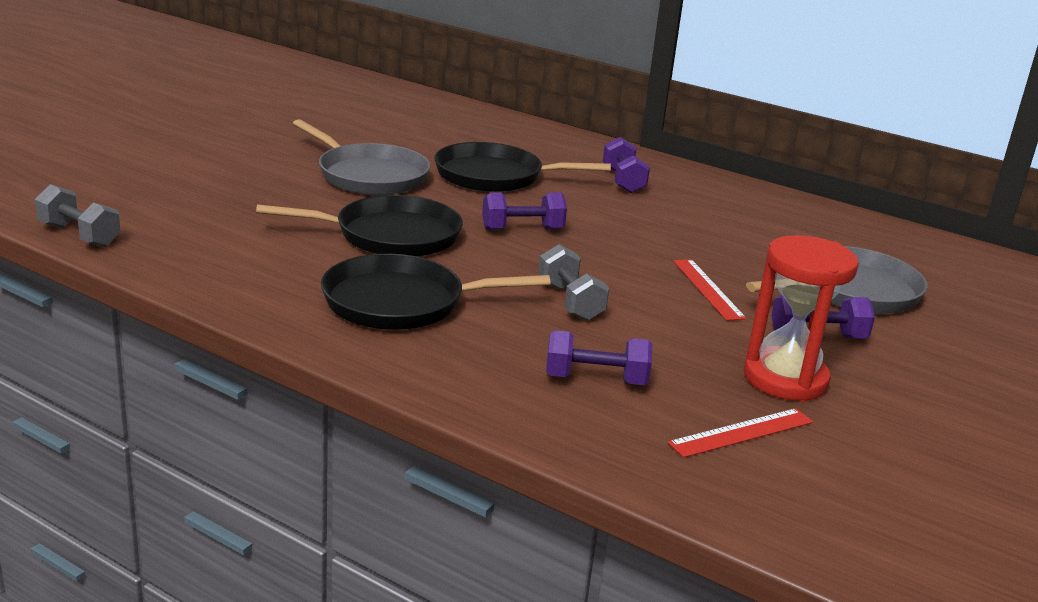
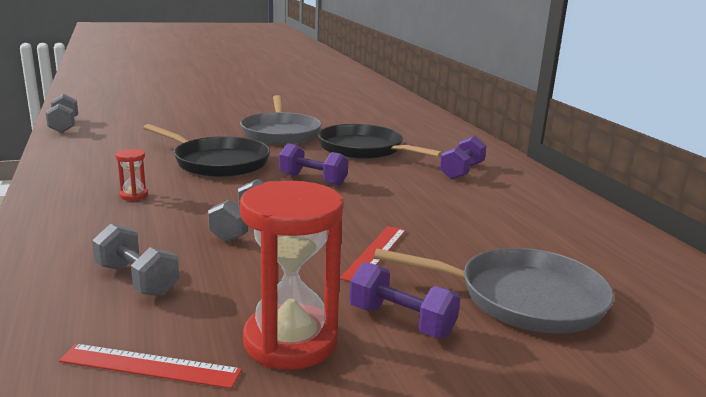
camera: 40 degrees right, 5 degrees down
(401, 303) = (134, 195): black pan -> red hourglass
(595, 380) = (137, 280): purple dumbbell -> grey dumbbell

